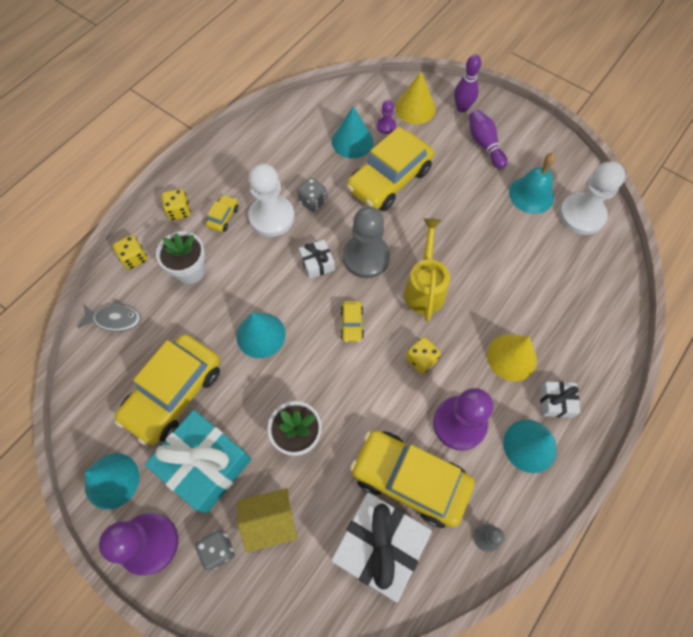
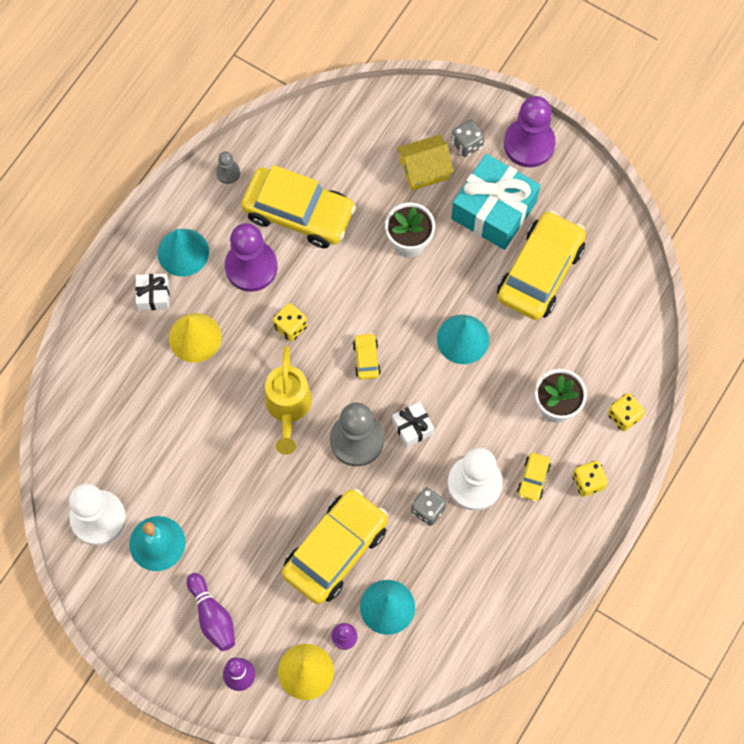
camera: 175 degrees right, 5 degrees up
(112, 480) = (578, 190): turquoise cone -> none
(115, 319) = (623, 343): grey fish -> none
(379, 546) = (324, 158): white gift -> none

